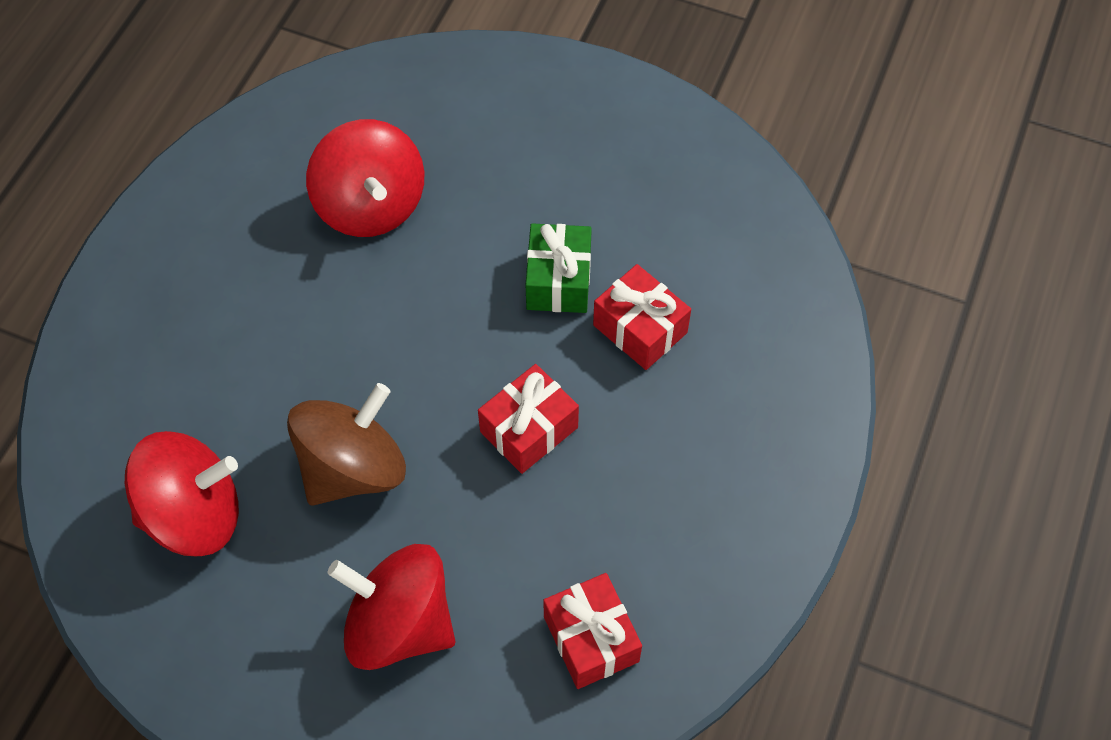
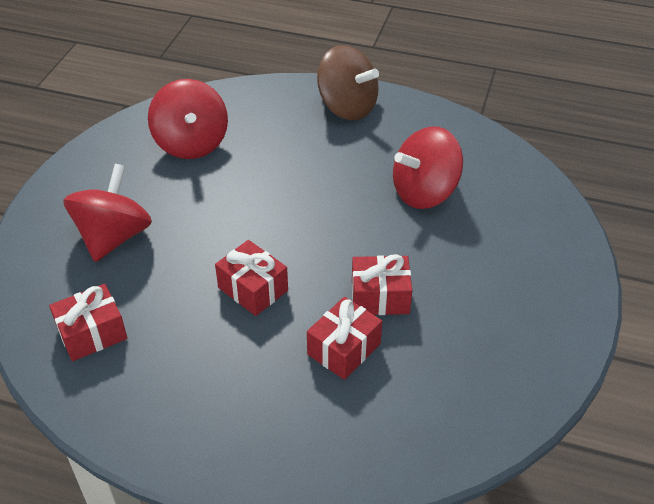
camera: 85 degrees right, 15 degrees down
(353, 468) = (222, 205): brown spinning top -> brown spinning top (347, 107)
(559, 280) = (380, 297): green gift -> red gift

